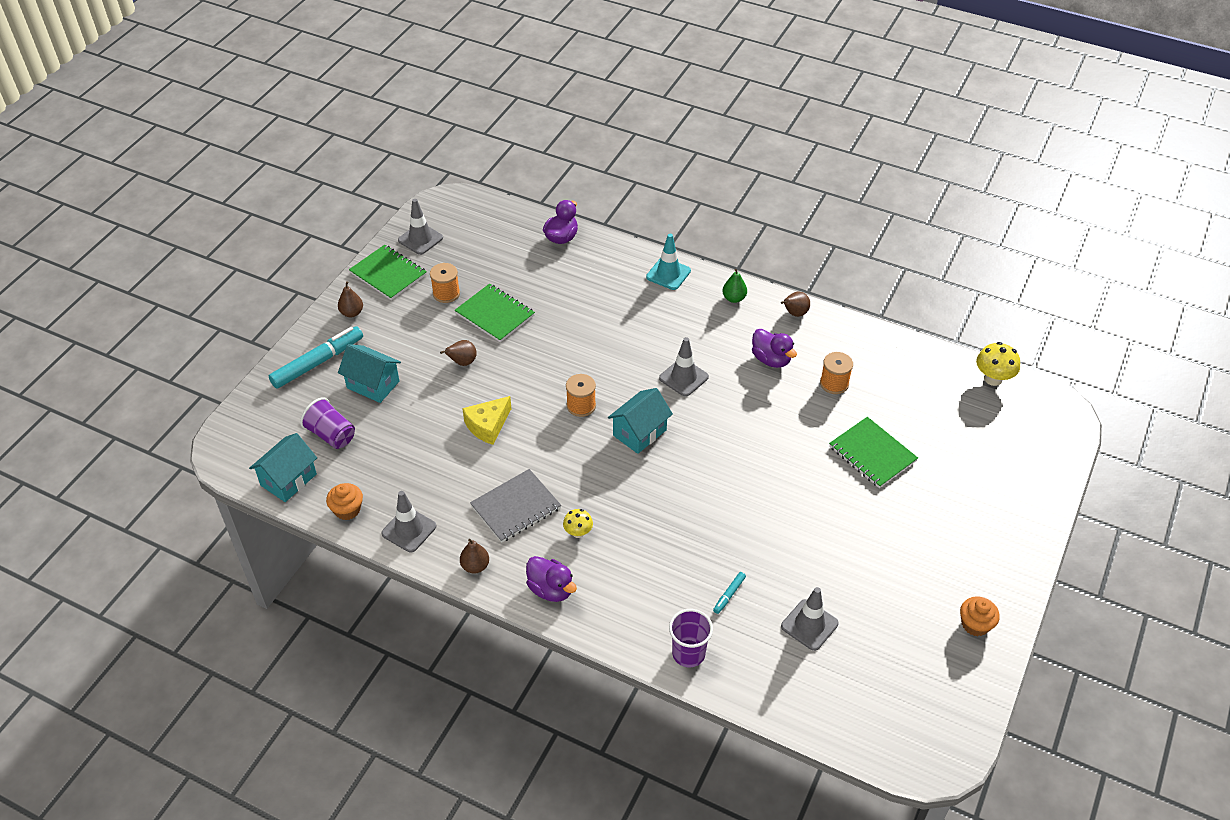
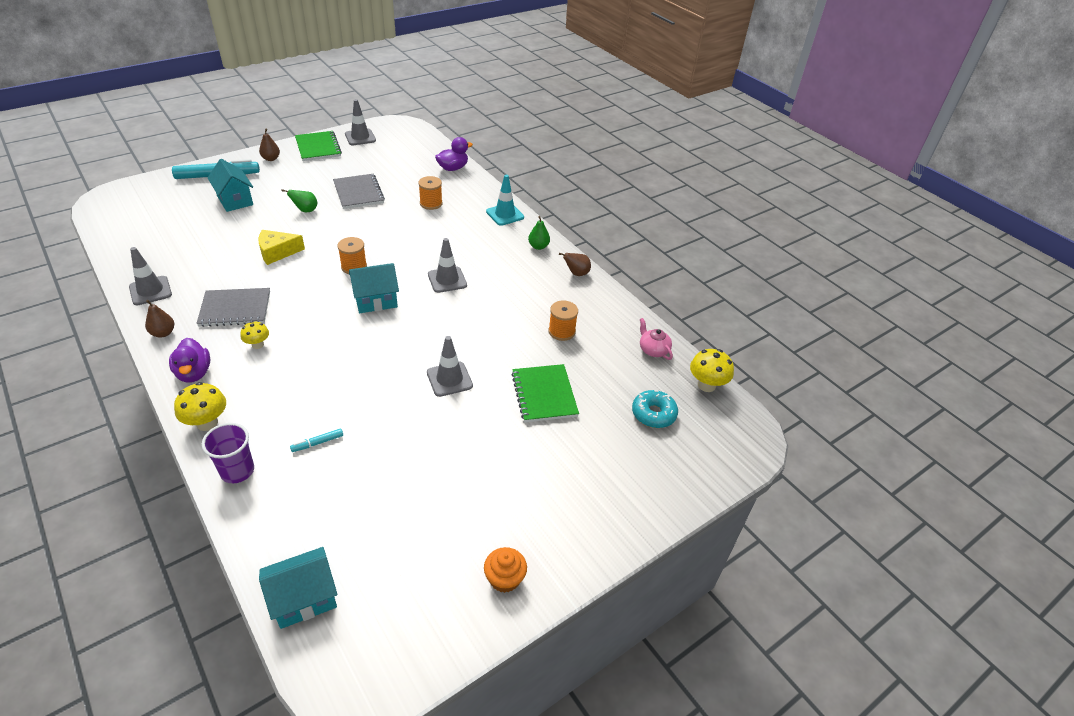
camera: 25 degrees right, 5 degrees down
(288, 480) = (118, 230): turquoise house -> turquoise house (304, 599)
(331, 435) = (175, 216): purple cup -> none
(347, 510) = (129, 262): orange cupcake -> none
(446, 293) = (341, 170): orange spool -> orange spool (431, 203)
(462, 362) = (305, 210): brown pear -> green pear
(495, 314) = (358, 193): green notebook -> grey notebook
(616, 627) = (207, 423): none -> yellow mushroom
(771, 359) = (527, 295): purple duck -> none
(809, 625) = (357, 500): grey traffic cone -> grey traffic cone (449, 379)
(925, 364) = (653, 350): none -> pink teapot
(972, 427) = (653, 414): none -> turquoise donut

